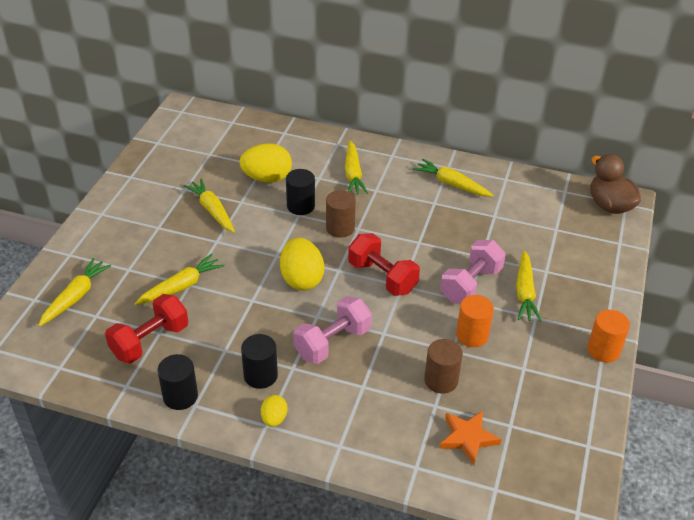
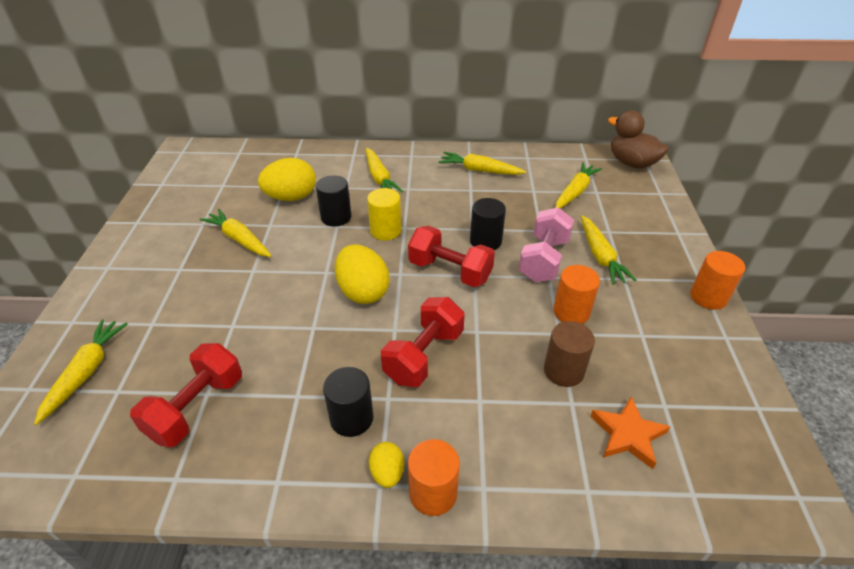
camera: 15 degrees left, 0 degrees up
(180, 396) = (254, 474): black cylinder -> black cylinder (485, 241)
(181, 286) = (222, 330): yellow carrot -> yellow carrot (575, 192)
(302, 439) = (433, 493): none -> orange cylinder
(332, 342) = (423, 355): pink dumbbell -> red dumbbell
(340, 228) = (385, 231): brown cylinder -> yellow cylinder

